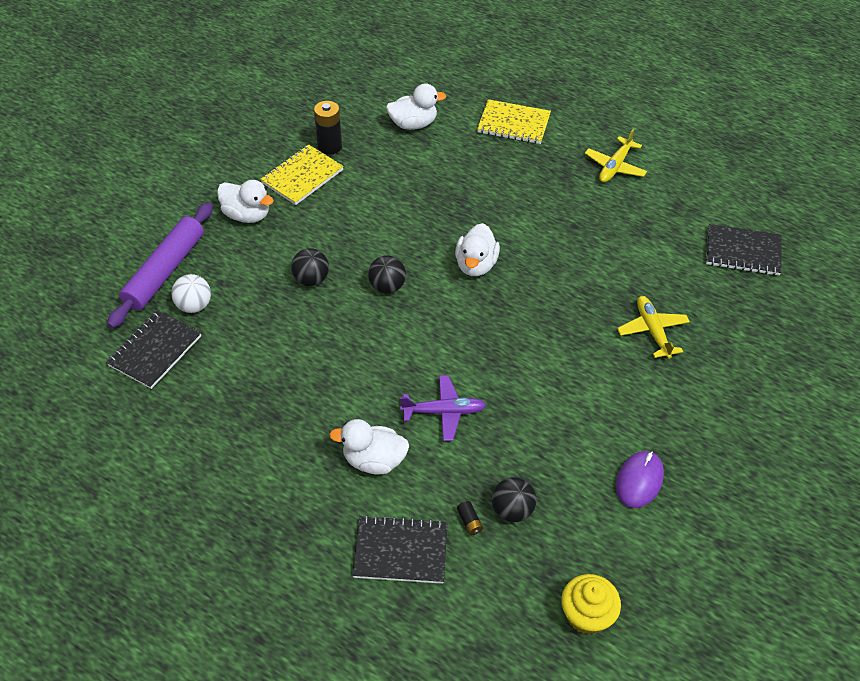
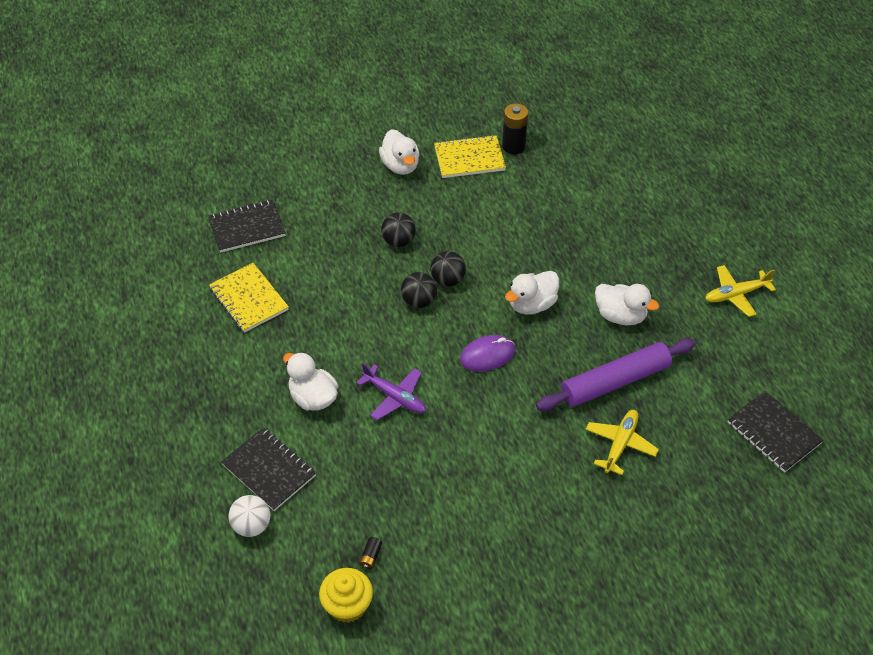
camera: 40 degrees right, 0 degrees up
(165, 271) = (306, 175): purple rolling pin -> purple rolling pin (615, 382)
(194, 306) = (301, 211): white ball -> white ball (251, 526)
(413, 124) = (599, 164): white duck -> white duck (620, 316)
(469, 522) = (334, 484): black battery -> black battery (370, 556)
(512, 510) = (371, 498): black ball -> black ball (419, 301)
(513, 124) = (684, 209): yellow notebook -> yellow notebook (249, 299)
(639, 480) = (485, 545): purple mouse -> purple mouse (487, 355)

